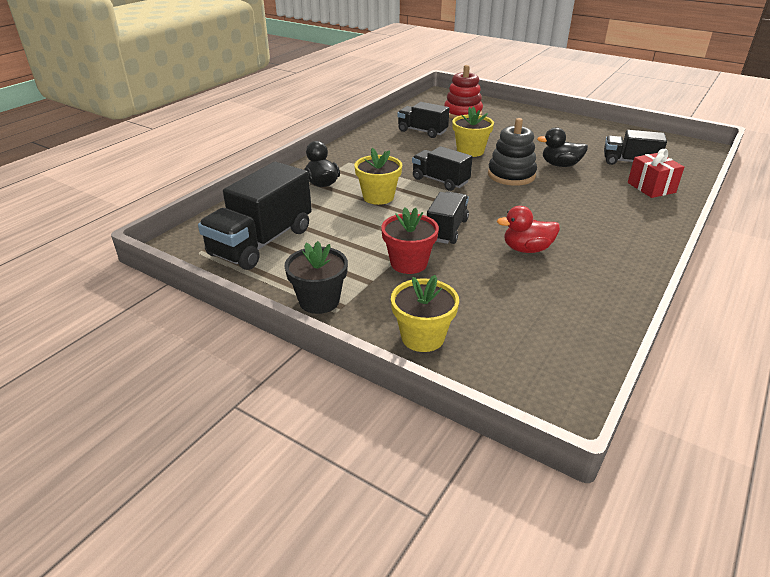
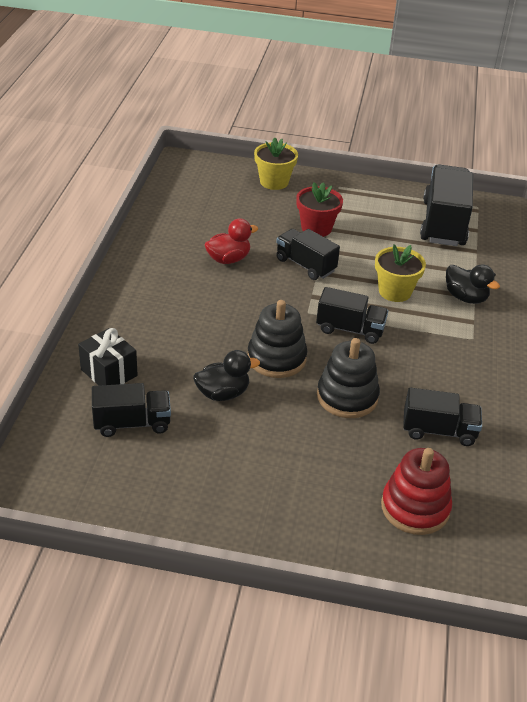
camera: 155 degrees right, 5 degrees up
(319, 301) = (356, 190): black flower pot -> none
(446, 230) = (305, 265): black truck -> black truck turned 135 degrees clockwise
(470, 151) = (347, 397): yellow flower pot -> black stacking toy
(651, 187) = (109, 372): red gift -> black gift

